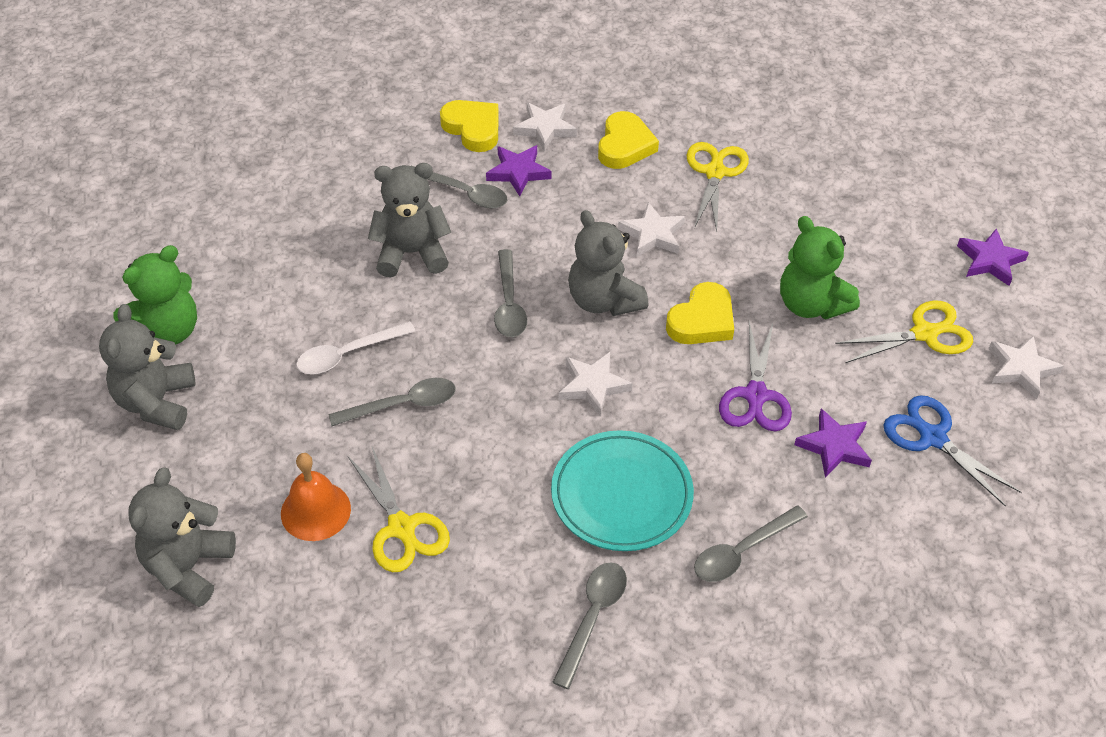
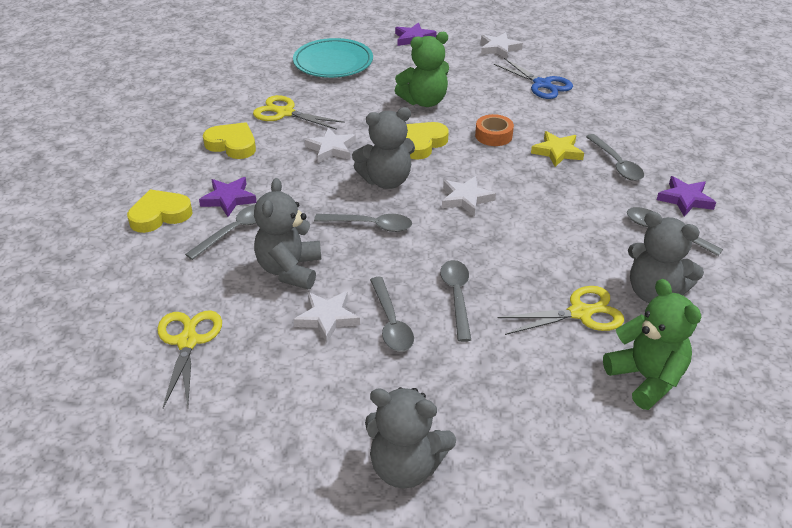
camera: 75 degrees left, 10 degrees down
(167, 330) = (312, 451): green teddy bear -> green teddy bear (646, 378)
(188, 566) = (607, 454): grey teddy bear -> grey teddy bear (654, 292)
(315, 511) = (557, 362): orange bell -> none
(348, 354) = (391, 322): white spoon -> grey spoon
(545, 128) = (187, 178): white star -> white star (327, 318)
(621, 495) = (565, 203): turquoise plate -> turquoise plate (333, 62)
(702, 320) = (422, 143): yellow heart -> yellow heart turned 105 degrees counterclockwise
(744, 475) = (557, 152): none -> yellow star
(755, 395) = (493, 135): purple scissors -> orange tape
(834, 446) = (541, 116): purple star -> purple star (685, 199)
(924, 333) = (462, 70): yellow scissors -> yellow scissors (188, 342)
(933, 438) = (542, 84): blue scissors -> blue scissors turned 105 degrees counterclockwise

